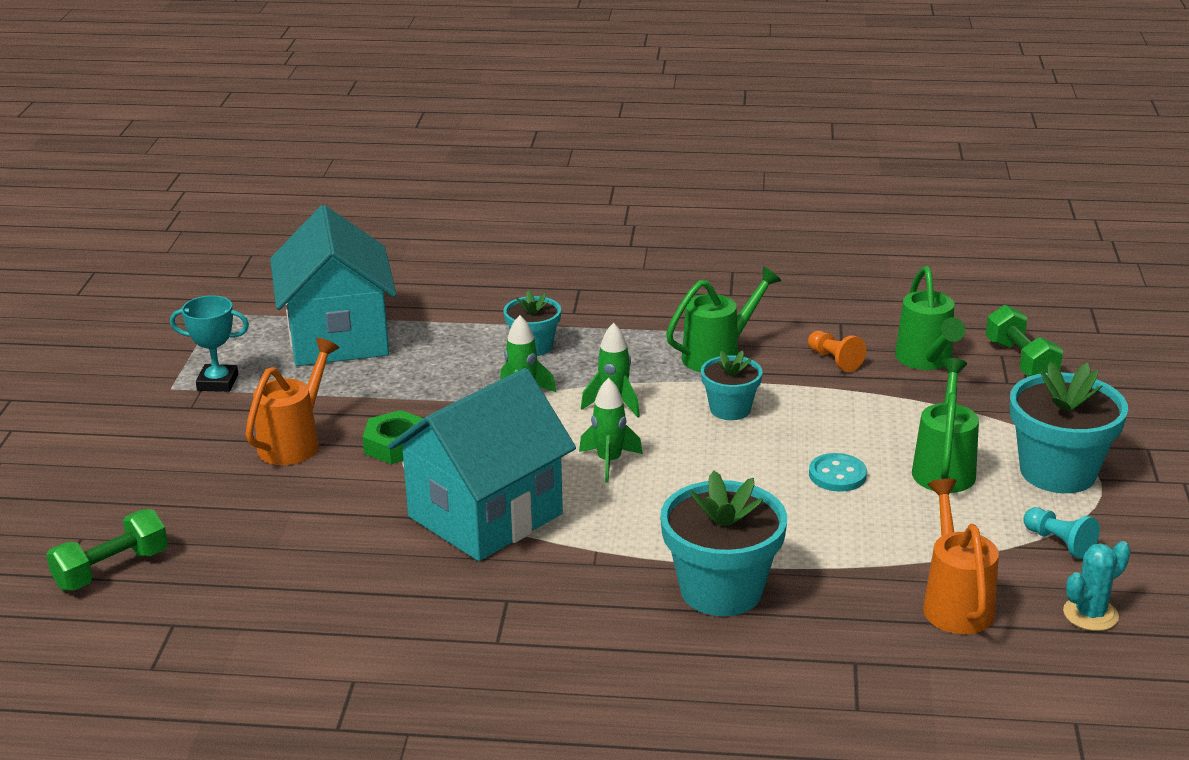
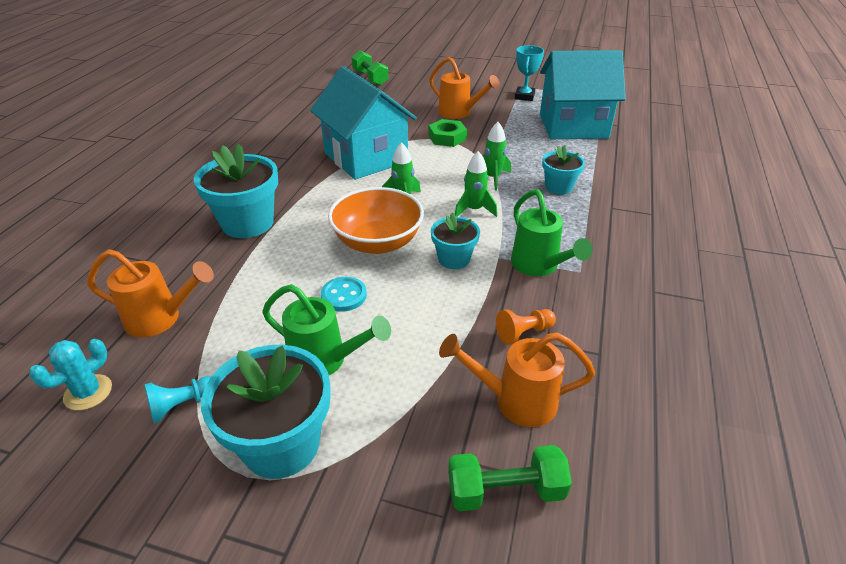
camera: 100 degrees right, 10 degrees up
(720, 467) = (378, 242): none -> orange bowl
(926, 360) = (516, 401): green watering can -> orange watering can
(1090, 614) = (88, 392): turquoise cactus -> turquoise cactus turned 60 degrees clockwise

